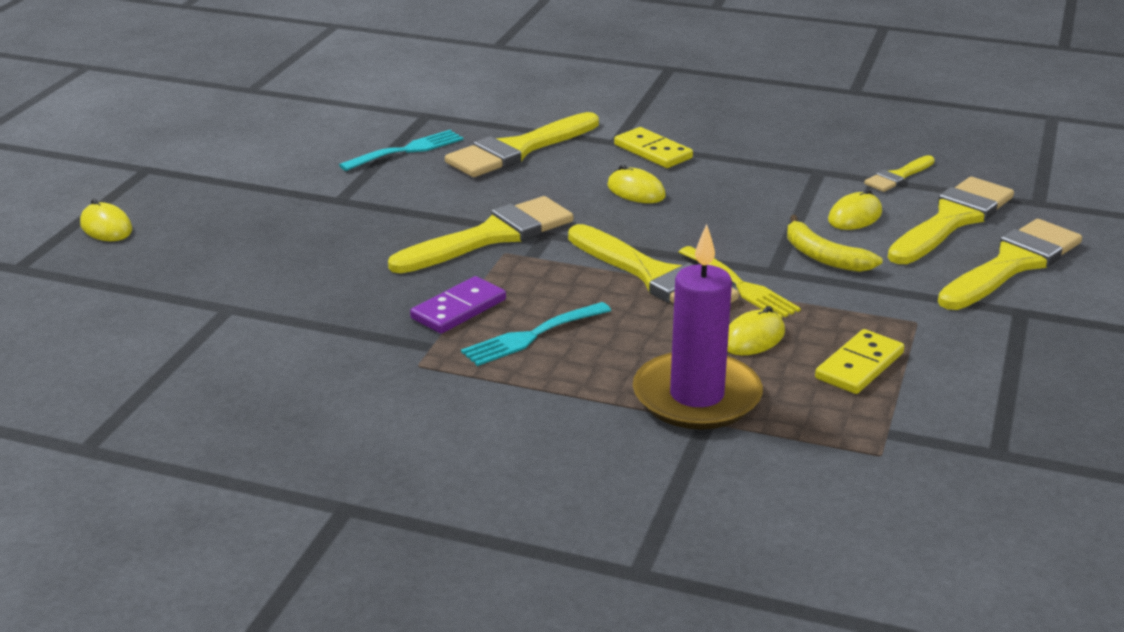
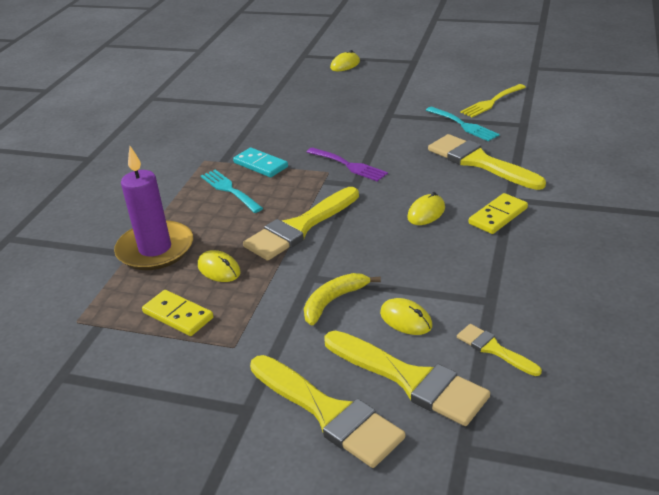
camera: 90 degrees right, 5 degrees up
(458, 309) = (260, 165): purple domino -> turquoise domino
(491, 236) = (349, 165): yellow brush -> purple fork
(741, 286) = (288, 263): yellow fork -> yellow fork (491, 102)

